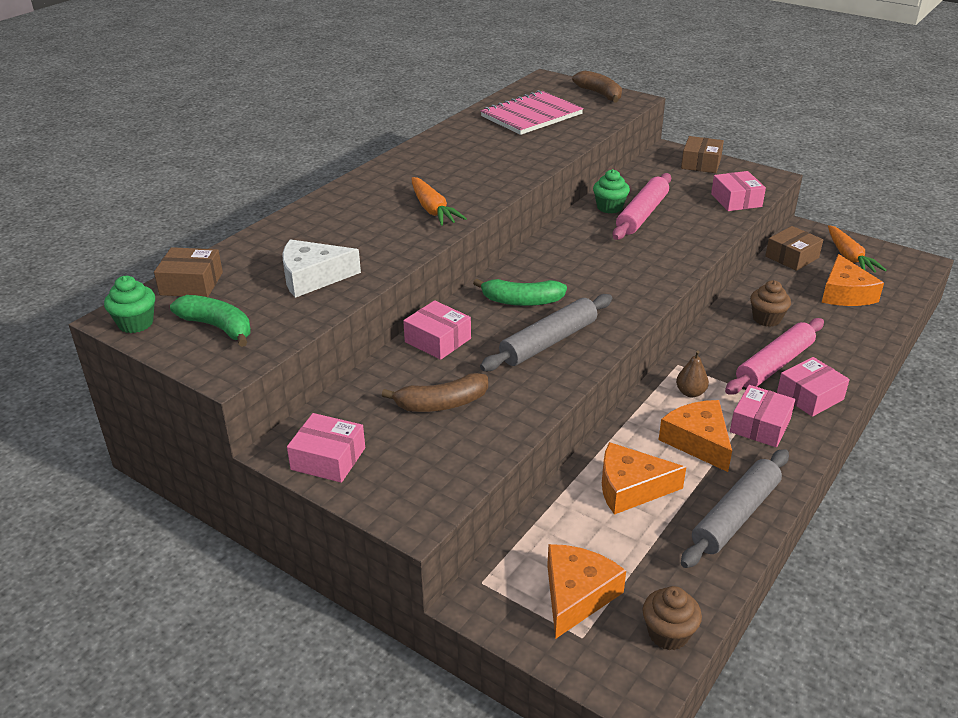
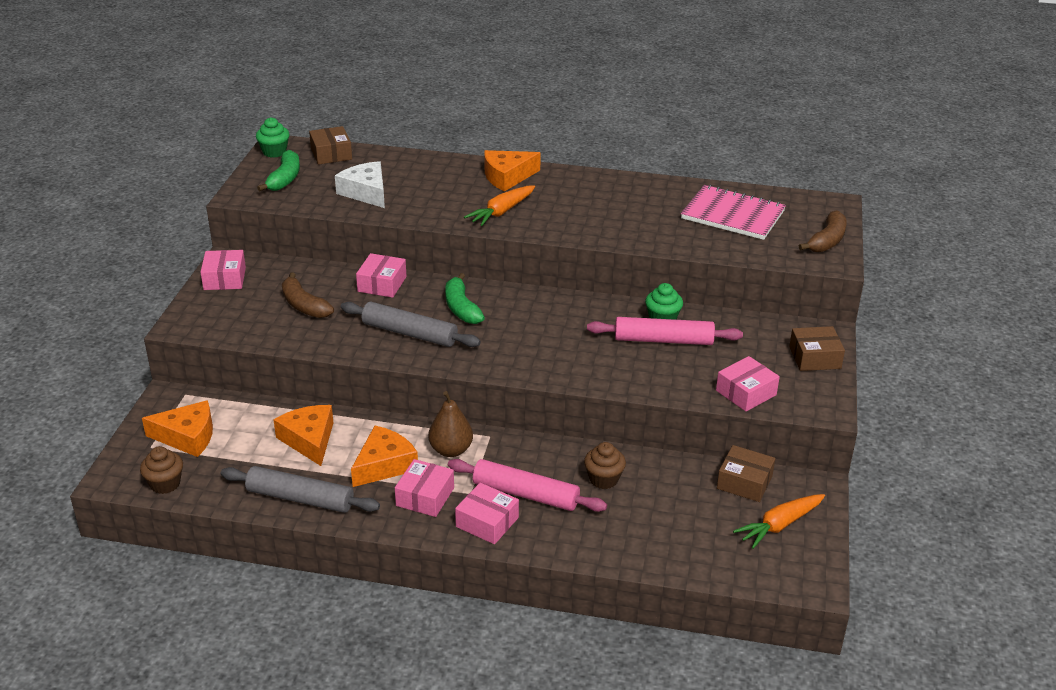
camera: 65 degrees right, 0 degrees up
(690, 393) = (451, 450): brown pear -> brown pear, size x1.52
(760, 425) = (425, 497): pink box -> pink box turned 75 degrees counterclockwise
(845, 293) = (695, 529): orange cheese -> orange cheese (507, 177)

